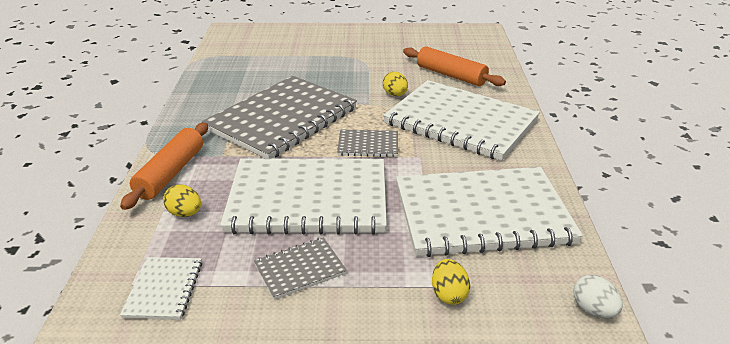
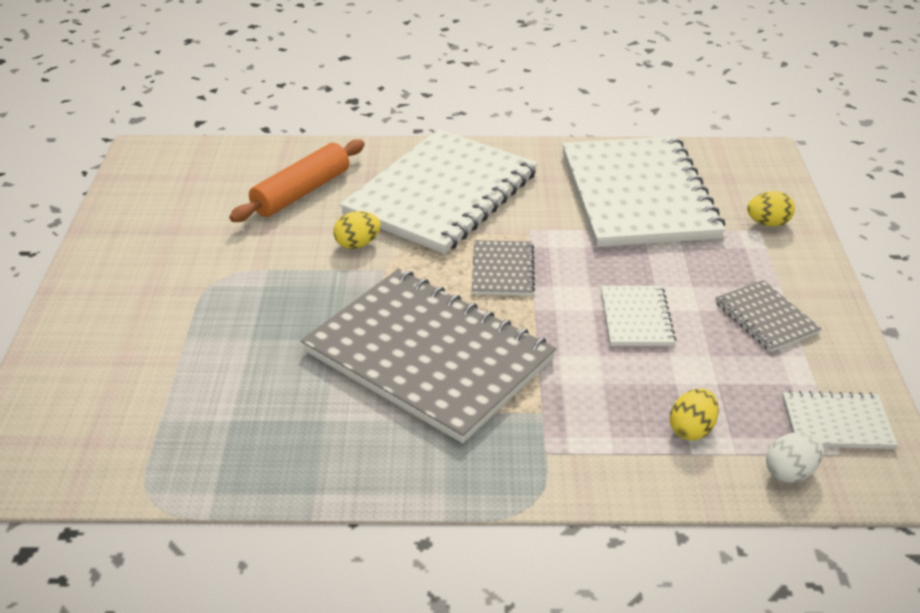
camera: 90 degrees left, 5 degrees up
(170, 173) = (596, 464): orange rolling pin -> none
(308, 199) = (636, 318): white notebook -> white notebook, size x0.44
(593, 310) = (758, 153): white egg -> white egg (790, 472)

